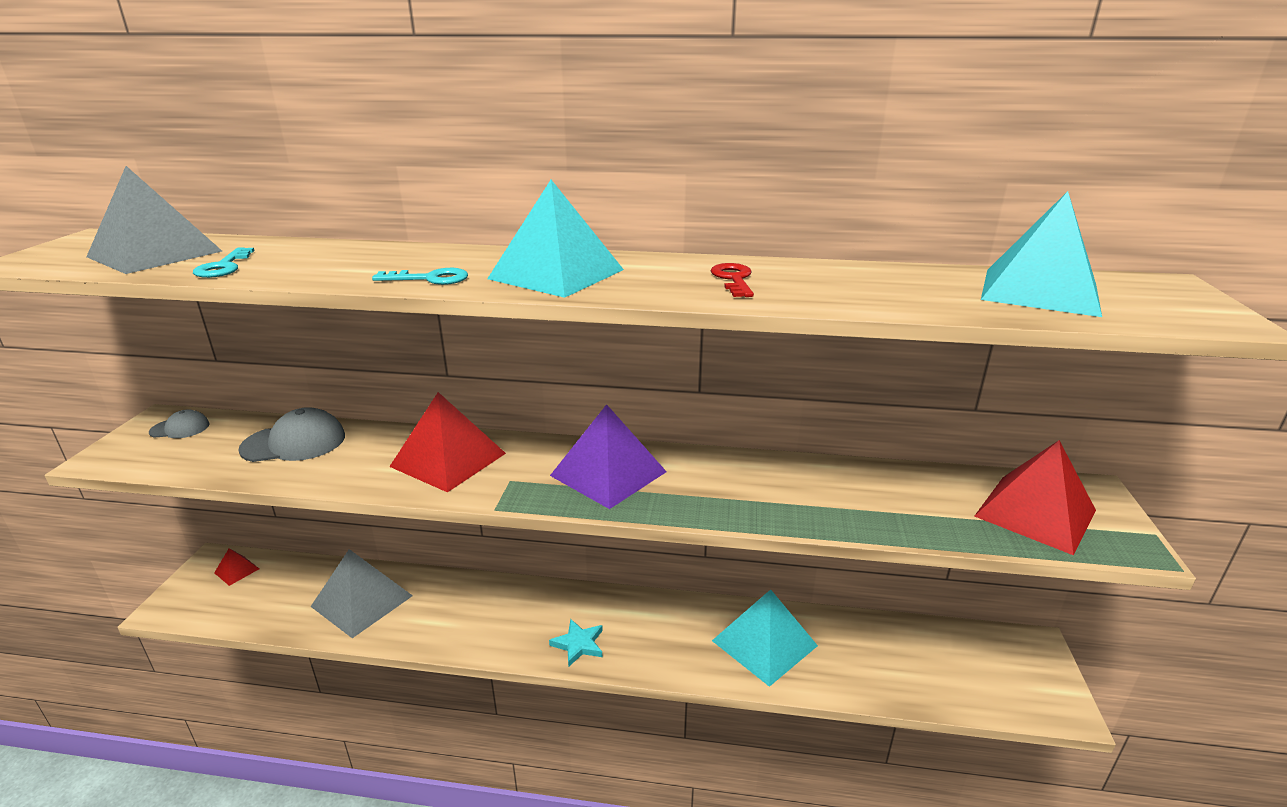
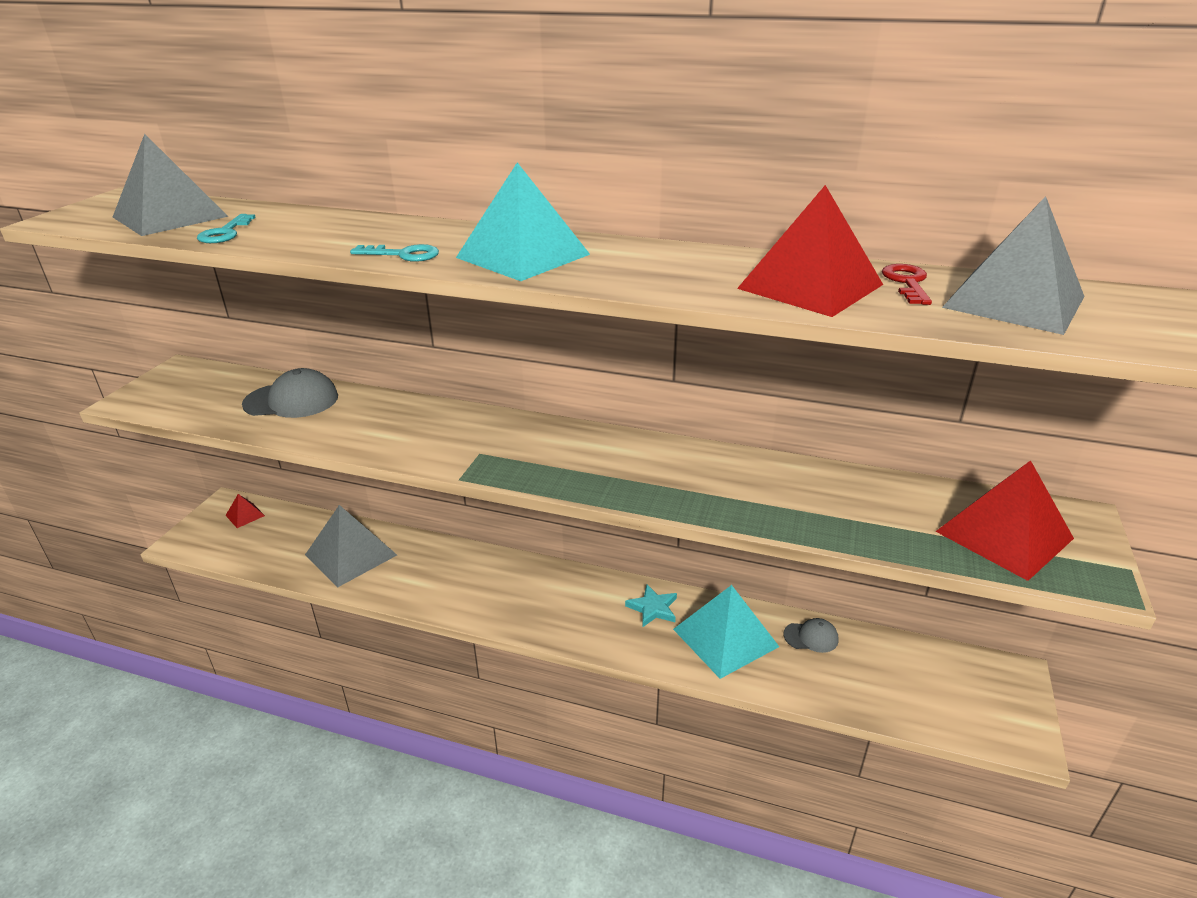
camera: 10 degrees right, 5 degrees up
(180, 428) = (195, 379): grey cap -> grey cap (811, 637)
(448, 459) = (427, 428): red pyramid -> red pyramid (810, 286)
(578, 644) = (543, 617): turquoise star -> turquoise star (653, 608)
(608, 473) = (574, 455): purple pyramid -> none
(733, 279) = (694, 270): red key -> red key (907, 283)
(1039, 291) = (1013, 301): turquoise pyramid -> grey pyramid

